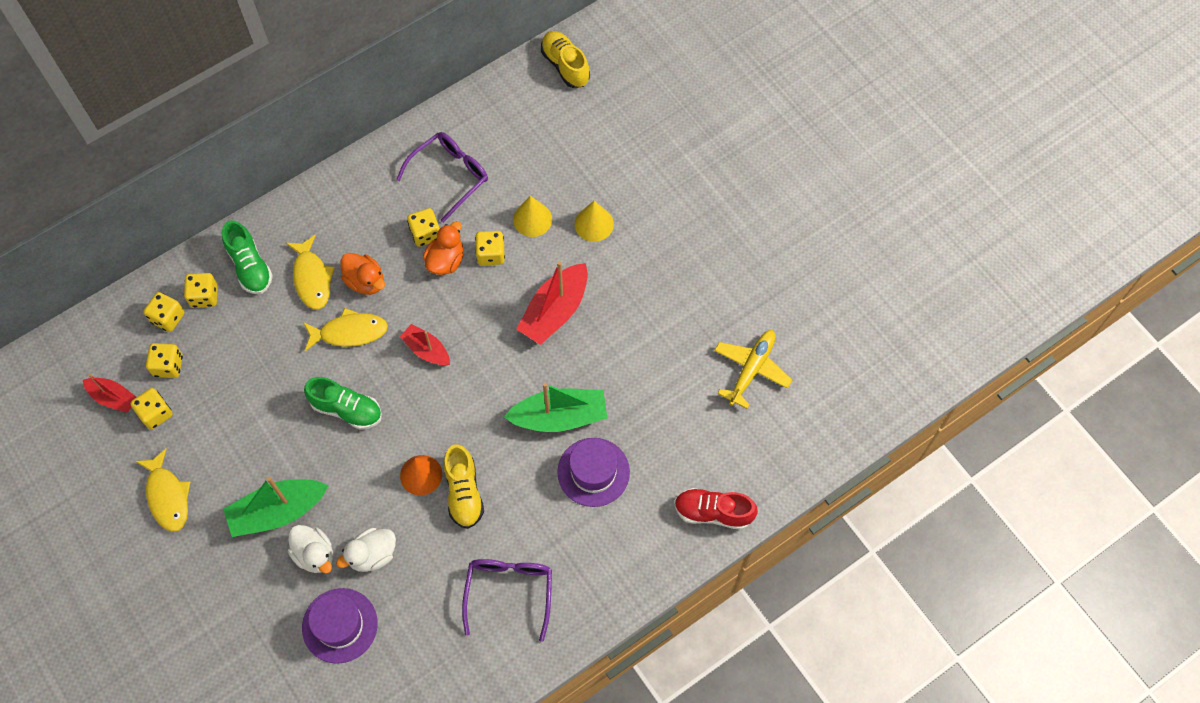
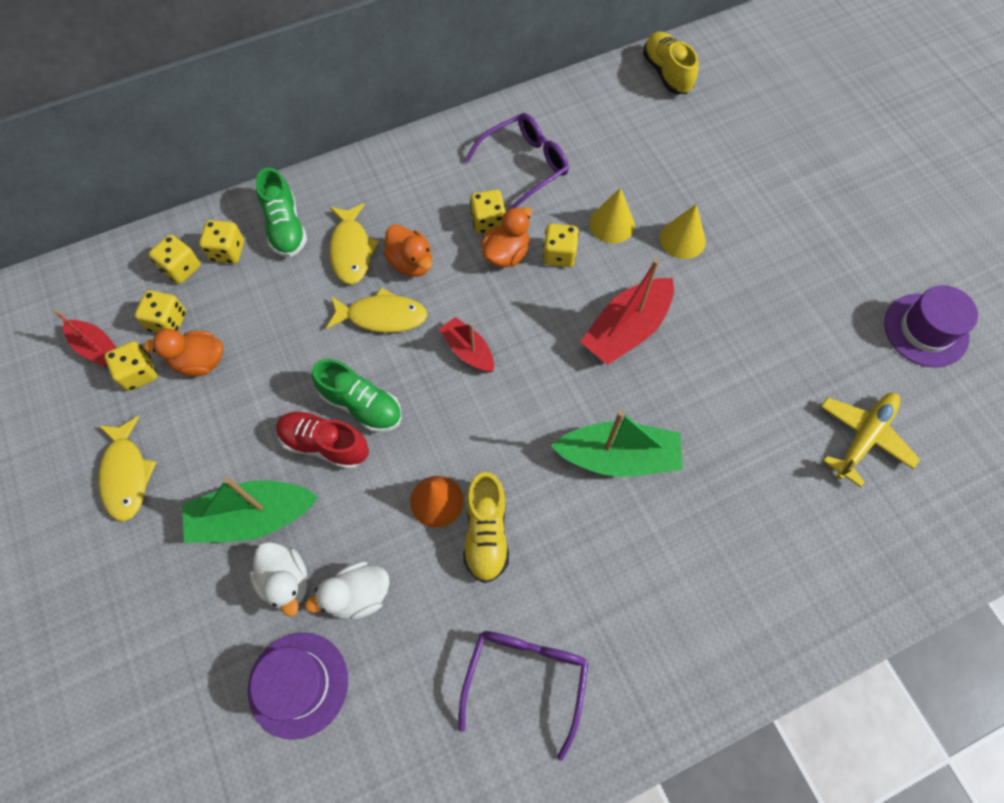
camera: 10 degrees right, 0 degrees up
(204, 395) = (199, 362): none -> orange duck
(593, 472) = (653, 535): purple hat -> purple hat (925, 330)
(713, 512) = (805, 616): red shoe -> red shoe (325, 444)

